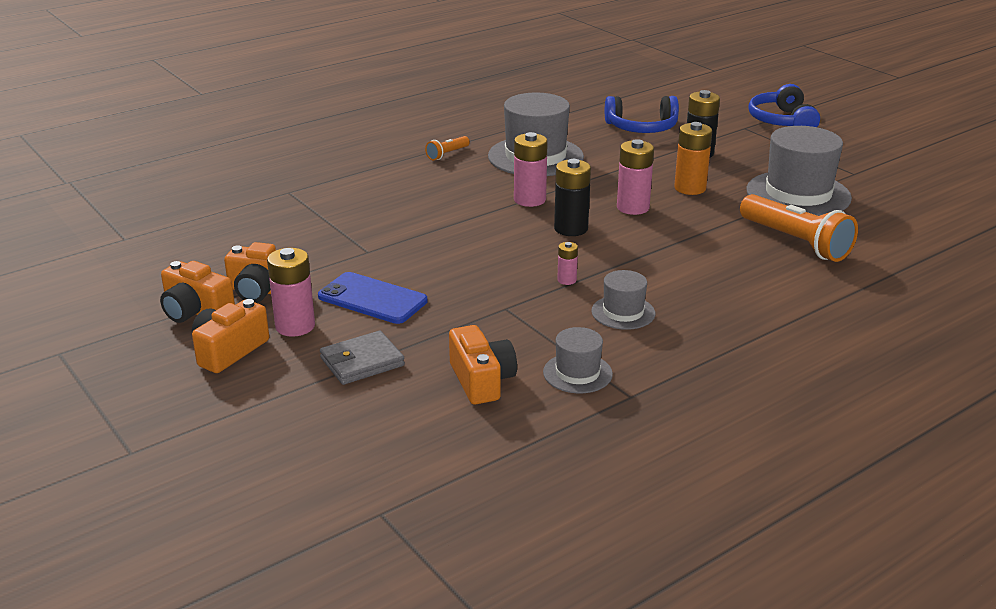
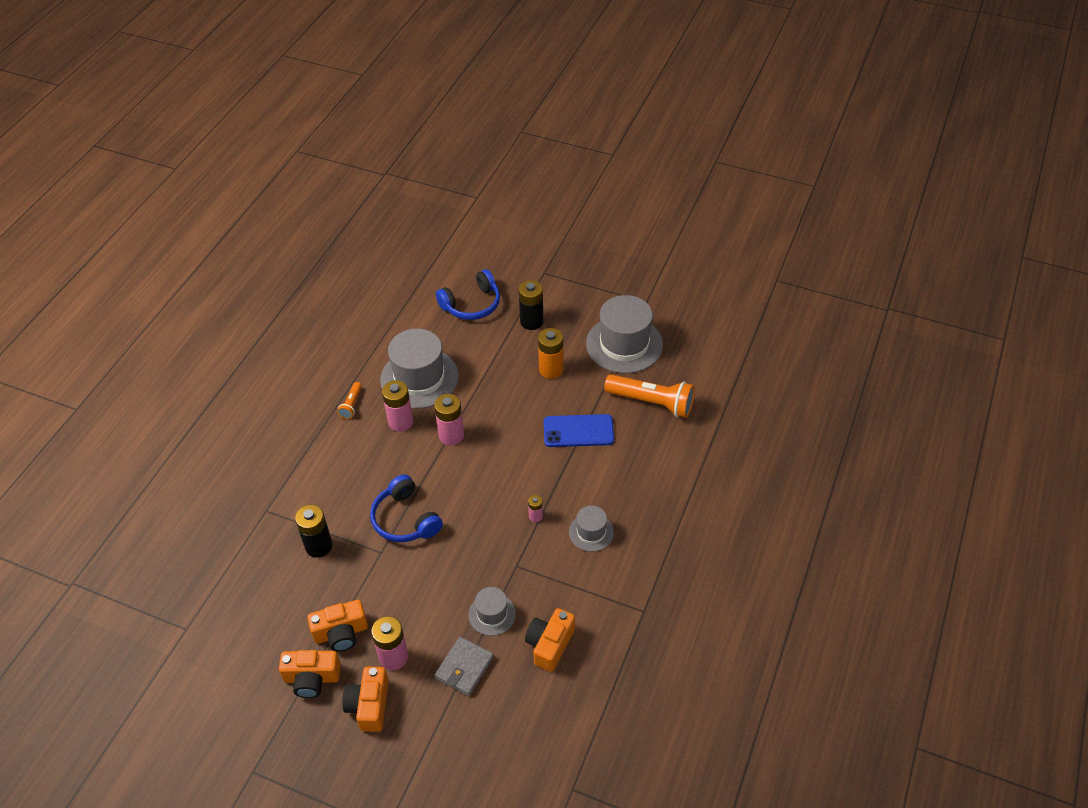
camera: 30 degrees left, 20 degrees up
(372, 299) = (423, 602): blue phone -> blue phone (578, 431)
(481, 380) = (550, 644): orange camera -> orange camera turned 105 degrees counterclockwise
(571, 229) = (501, 457): black battery -> black battery (319, 546)
(577, 373) = (601, 606): grey hat -> grey hat (492, 614)
(633, 207) = (527, 411): pink battery -> pink battery (400, 422)
(782, 121) = (564, 252): blue headphones -> blue headphones (405, 519)

